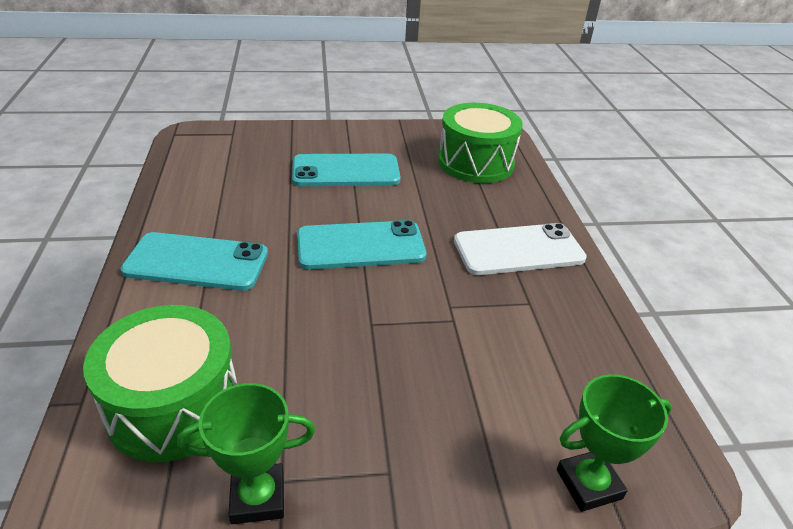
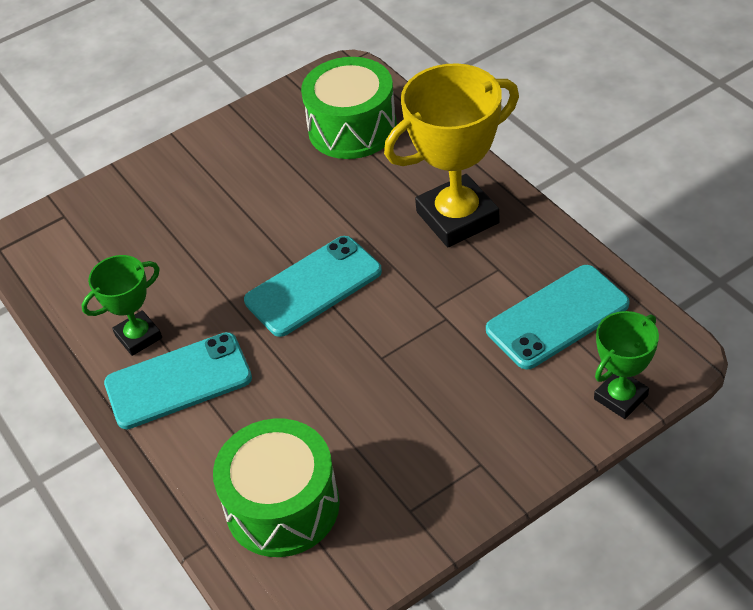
camera: 20 degrees left, 10 degrees up
(258, 497) = (403, 530): green trophy -> green trophy (138, 336)
(346, 171) = (229, 206): turquoise phone -> turquoise phone (557, 317)
(518, 250) = (457, 217): white phone -> yellow trophy

